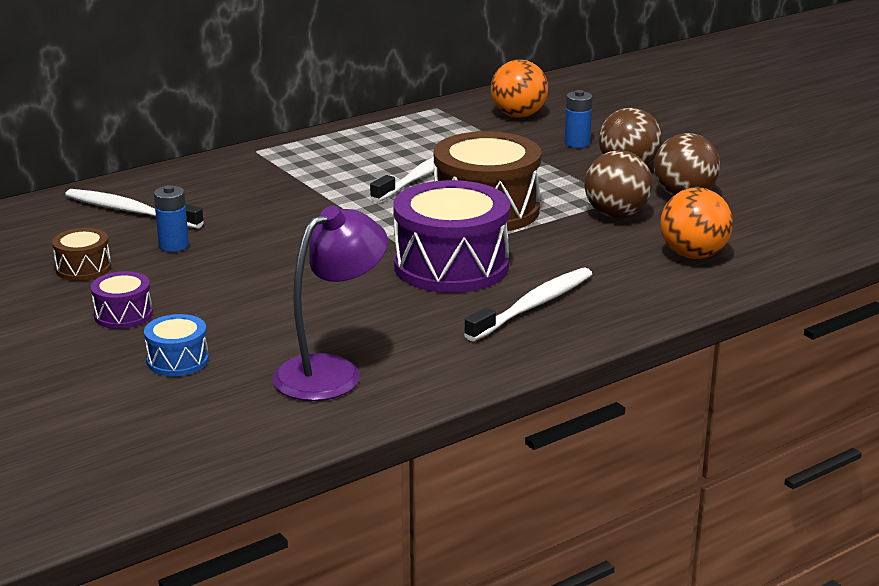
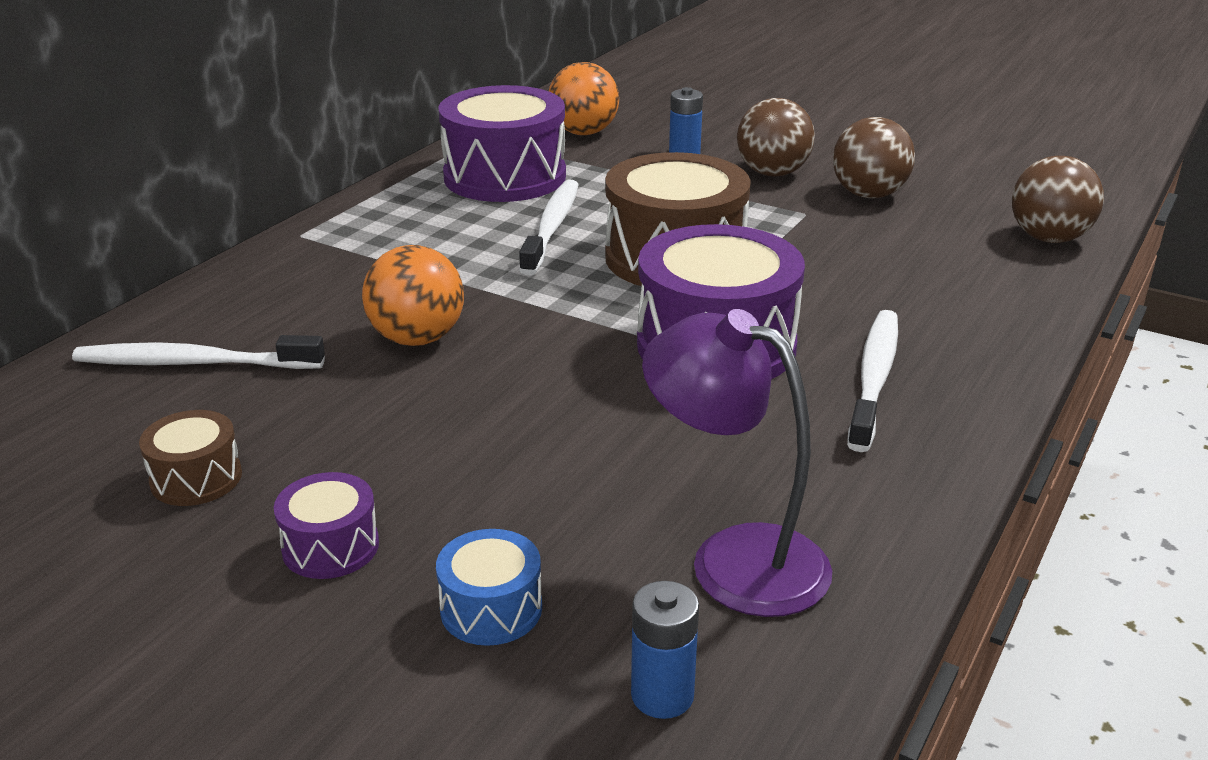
camera: 25 degrees left, 5 degrees up
(173, 246) = (308, 404): blue battery -> blue battery (662, 695)
(331, 372) = (734, 558): purple lamp -> purple lamp turned 75 degrees counterclockwise
(427, 137) = (505, 177): none -> purple drum
(616, 215) = (826, 233): brown ball -> brown ball (1048, 238)
(693, 255) = (965, 266): orange ball -> orange ball (417, 339)

